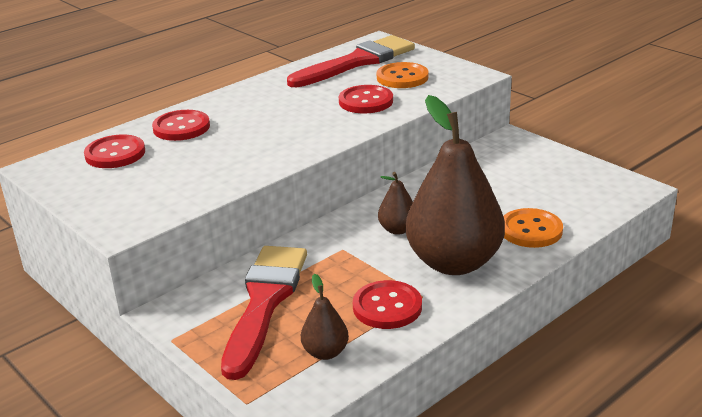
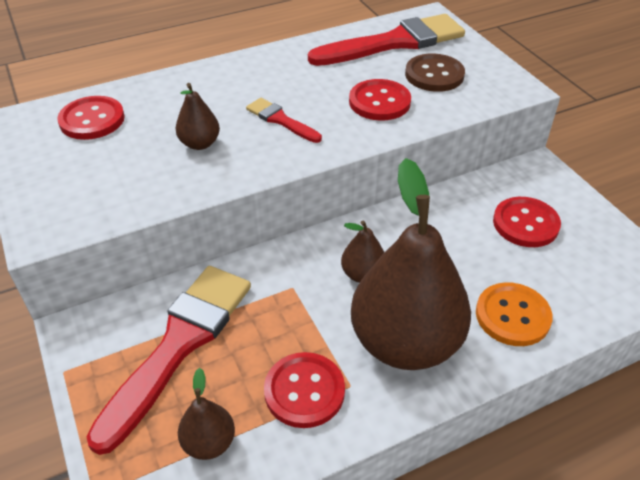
camera: 15 degrees right, 15 degrees up
(181, 127) = (174, 97): red button -> red button (525, 224)
(225, 152) = (200, 143): none -> brown pear
(287, 126) = (280, 120): none -> red brush
(402, 77) = (434, 75): orange button -> brown button

